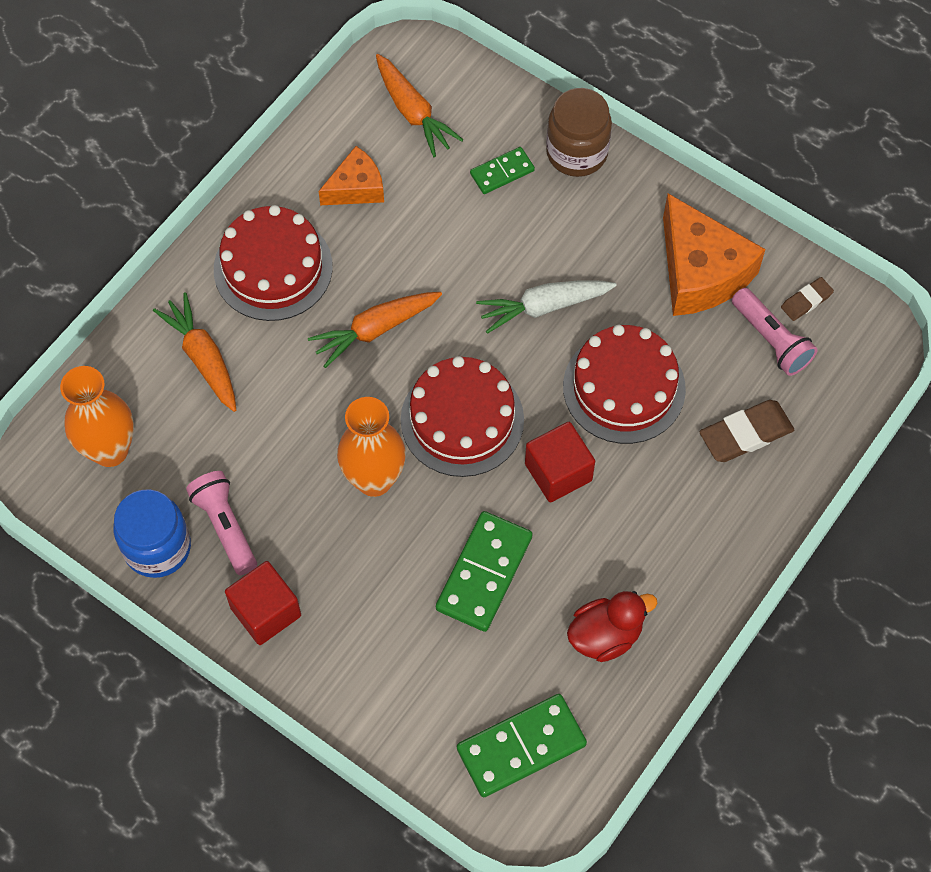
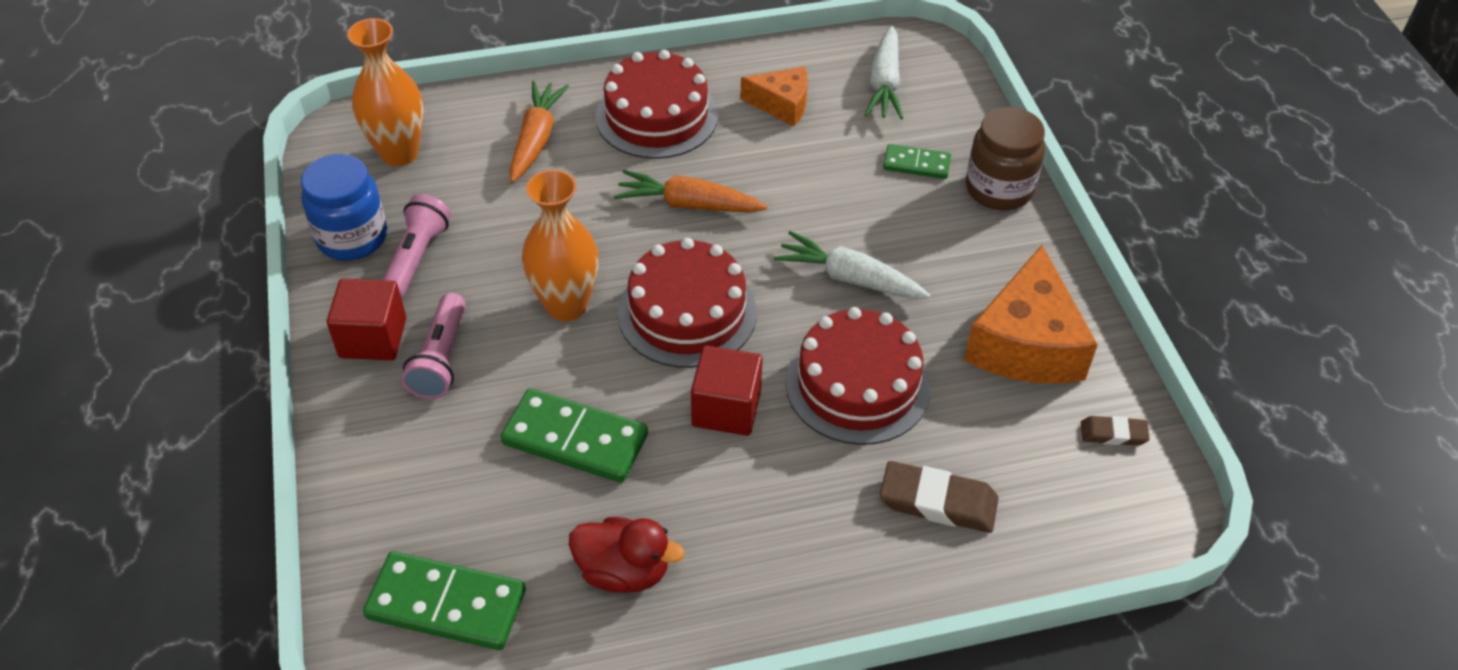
camera: 40 degrees right, 15 degrees down
(413, 112) = (884, 83): orange carrot -> white carrot
(484, 573) = (575, 439): green domino -> green domino turned 45 degrees clockwise
(771, 340) = (1044, 442): pink flashlight -> pink flashlight (441, 359)

